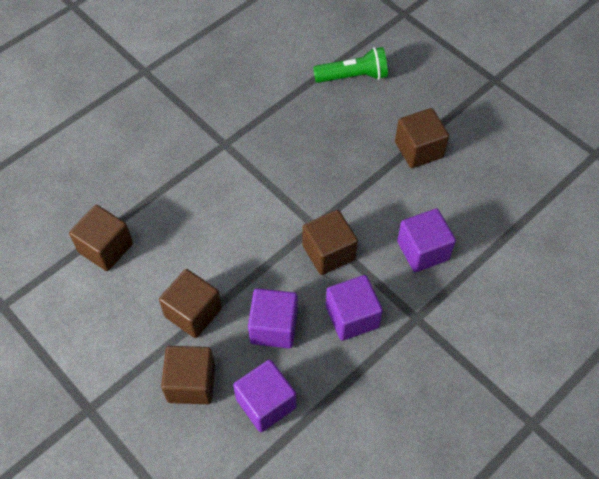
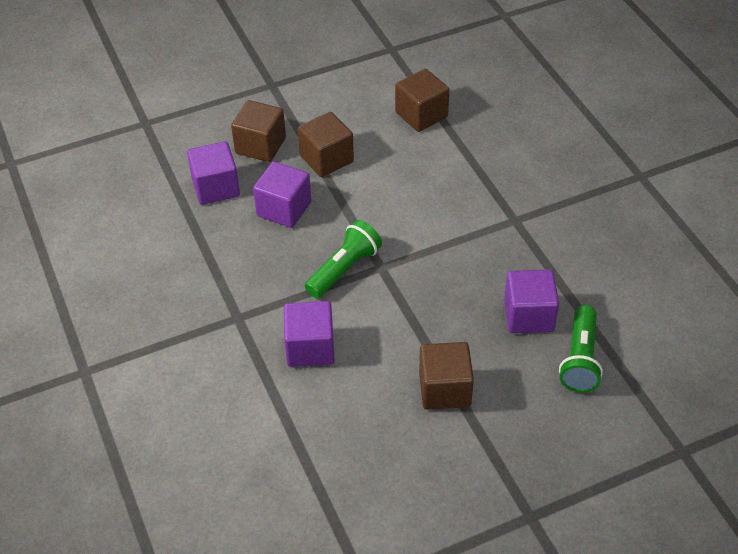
camera: 110 degrees right, 10 degrees down
(328, 252) = (344, 269): brown cube -> green flashlight
(352, 317) = (265, 267): purple cube -> purple cube (528, 315)

